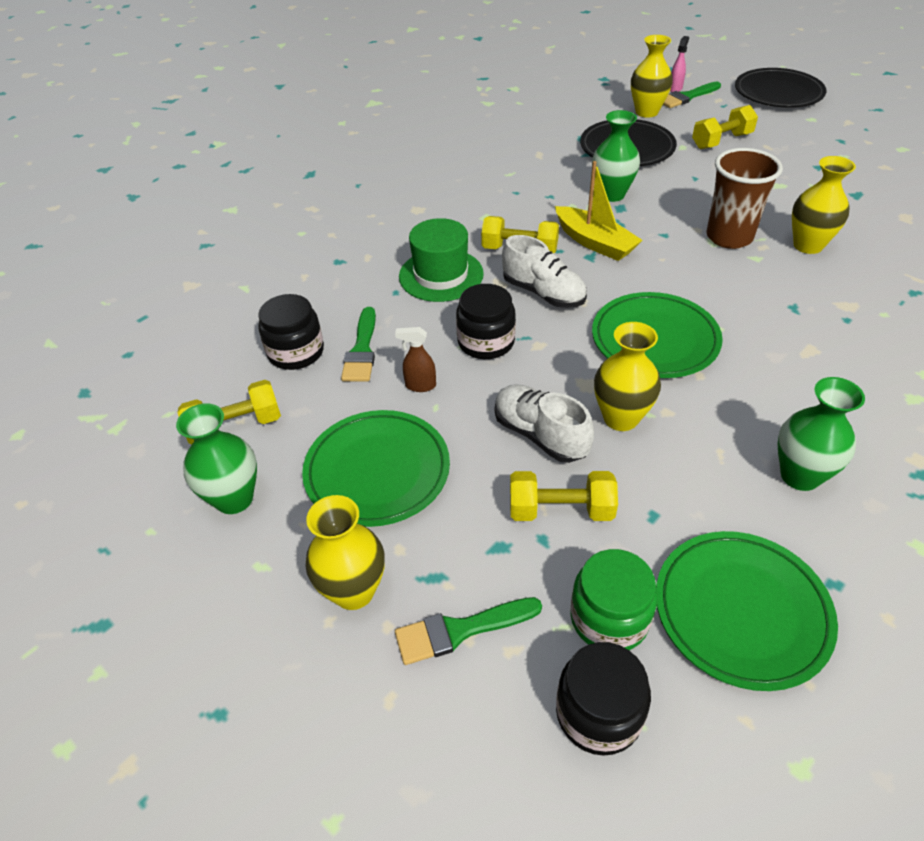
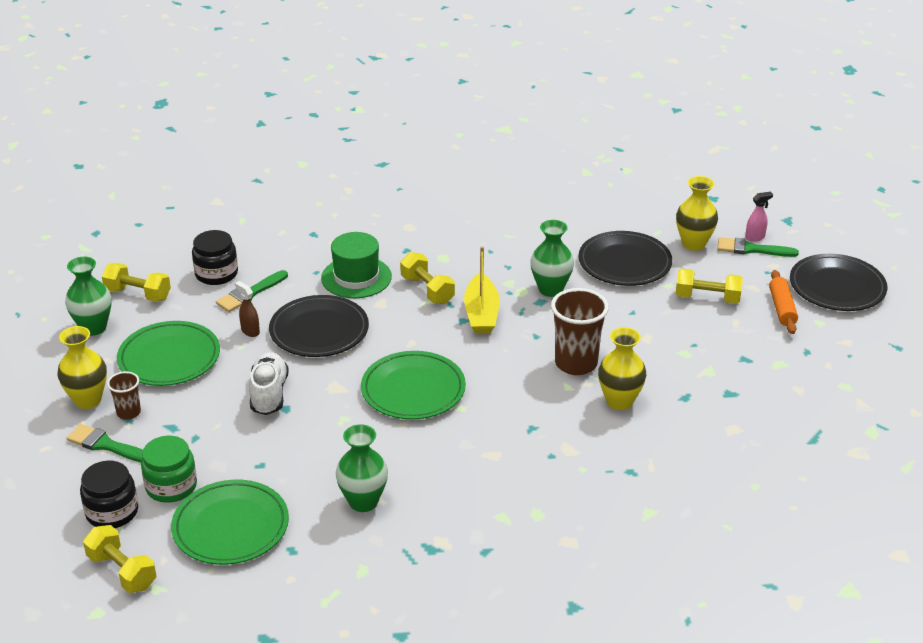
camera: 40 degrees right, 10 degrees down
(426, 568) = (128, 413): none -> brown cup
(486, 342) = (319, 331): black jar -> black plate
(543, 293) = (396, 324): white shoe -> none
(561, 510) = (222, 432): yellow dumbbell -> yellow dumbbell (122, 571)
(621, 418) = (322, 414): yellow vase -> none
(775, 122) = (782, 308): none -> orange rolling pin

